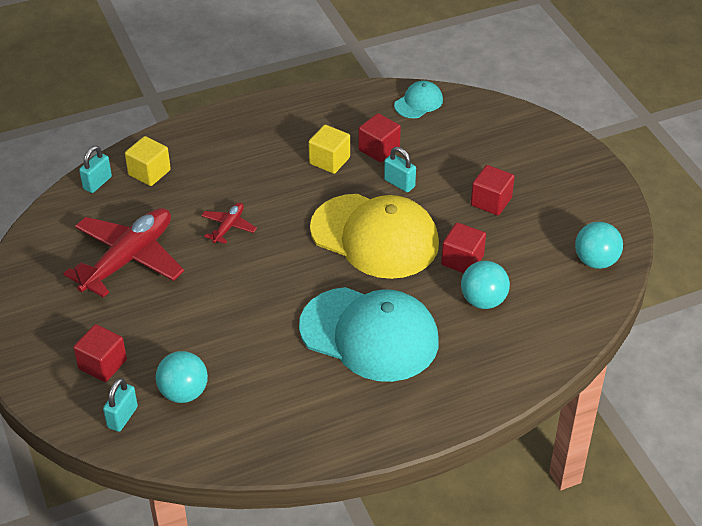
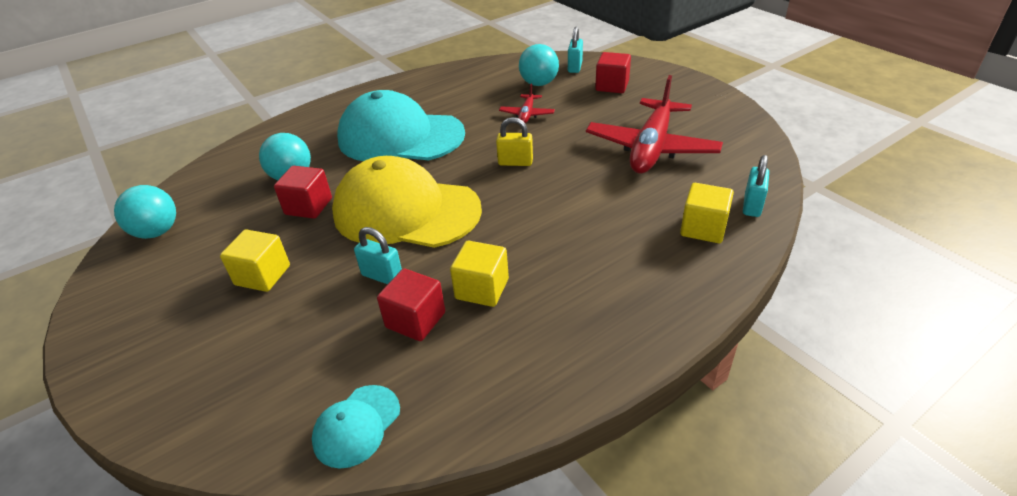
camera: 170 degrees right, 5 degrees down
(228, 227) = (570, 191): red plane -> red plane (527, 114)
(262, 270) = (515, 162): none -> yellow padlock
(491, 201) = (262, 275): red cube -> yellow cube

